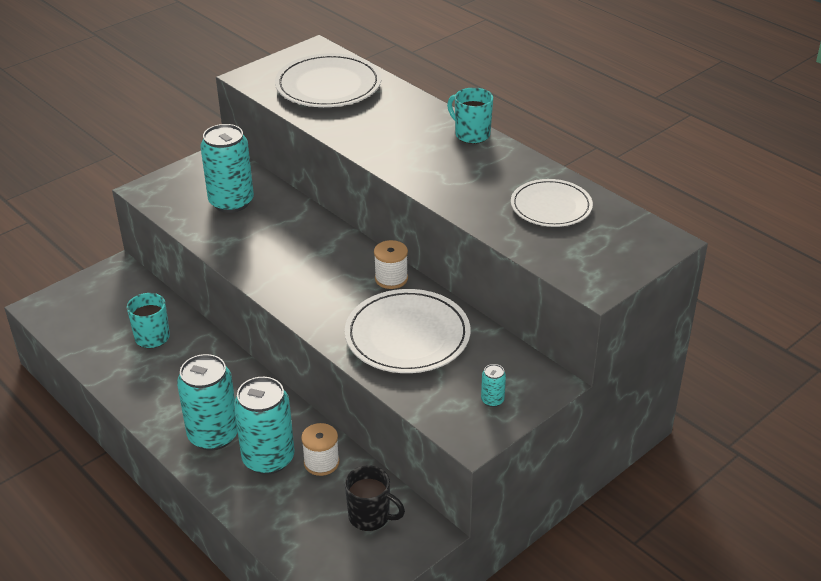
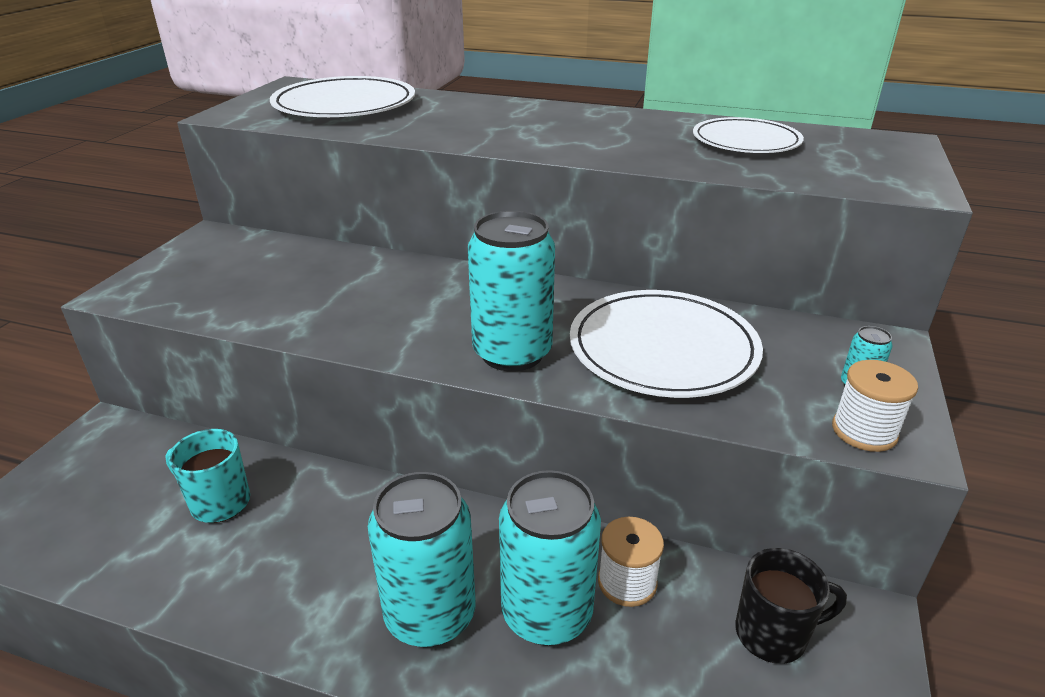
camera: 30 degrees left, 5 degrees down
(231, 202) = (268, 275): turquoise can -> turquoise can (512, 353)
(391, 278) = (567, 295): white spool -> white spool (864, 431)
(471, 134) = (568, 110): turquoise mug -> none

